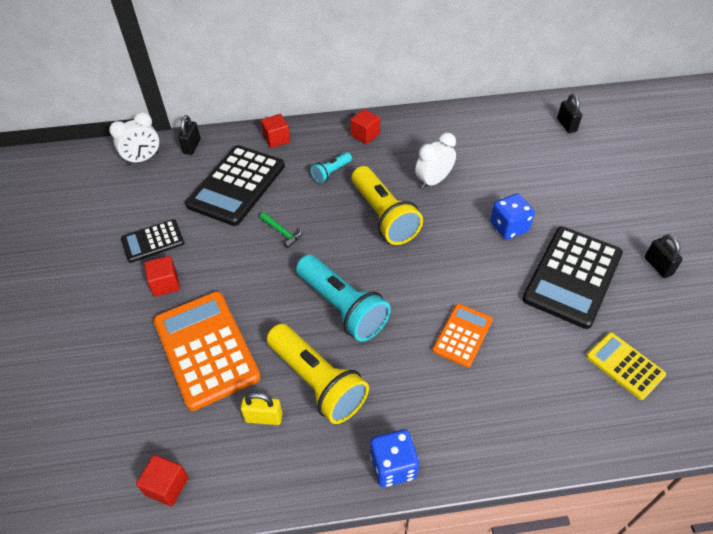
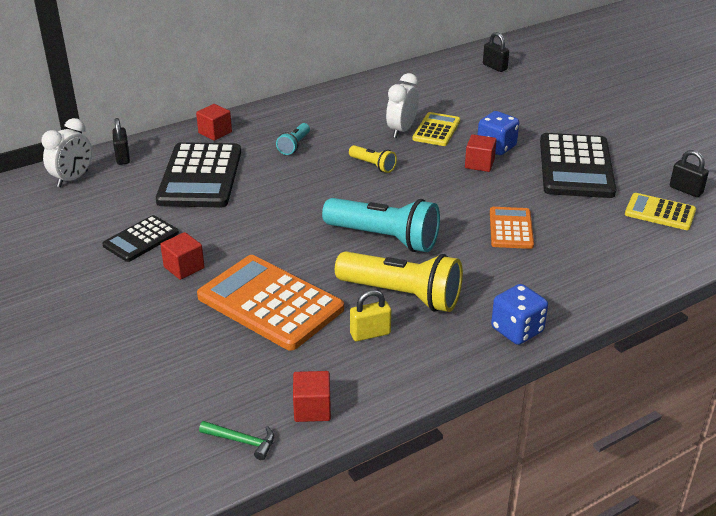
camera: 25 degrees left, 15 degrees down
(282, 232) = (279, 200): green hammer -> green hammer (242, 441)
(365, 135) = (307, 111): red cube -> red cube (479, 164)
(383, 216) = (373, 165): yellow flashlight -> yellow flashlight, size x0.49
(465, 189) = (436, 130): none -> yellow calculator
(658, 266) = (640, 144): black padlock -> black padlock (686, 190)

